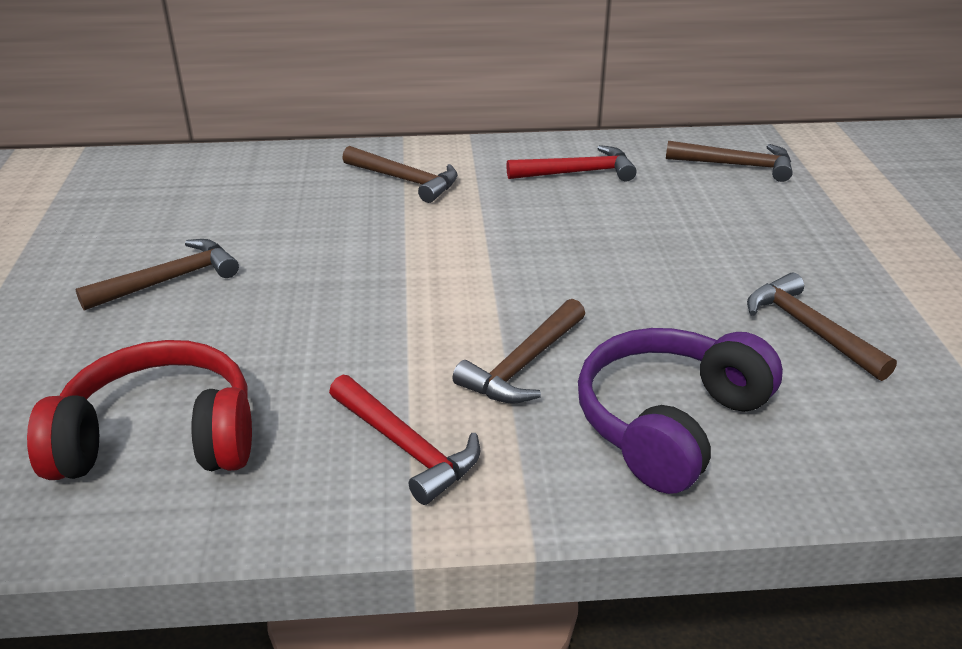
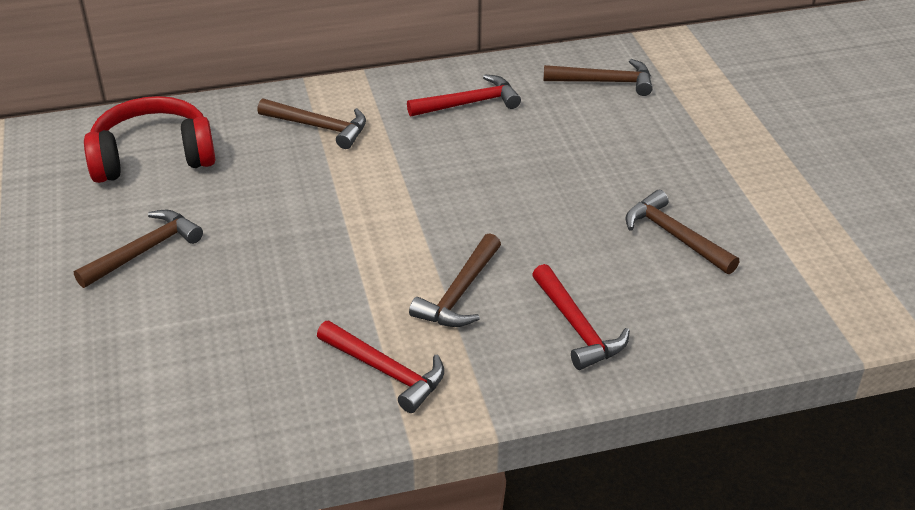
camera: 10 degrees left, 5 degrees up
(159, 438) = (193, 389): red headphones -> red headphones (153, 157)
(669, 423) = (577, 327): purple headphones -> red hammer

